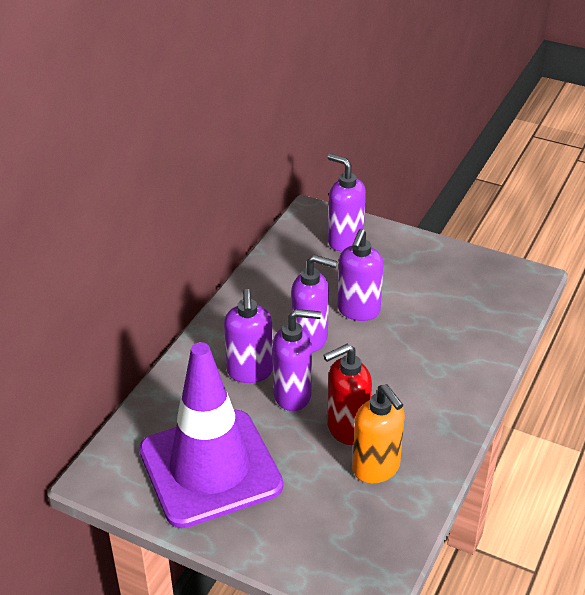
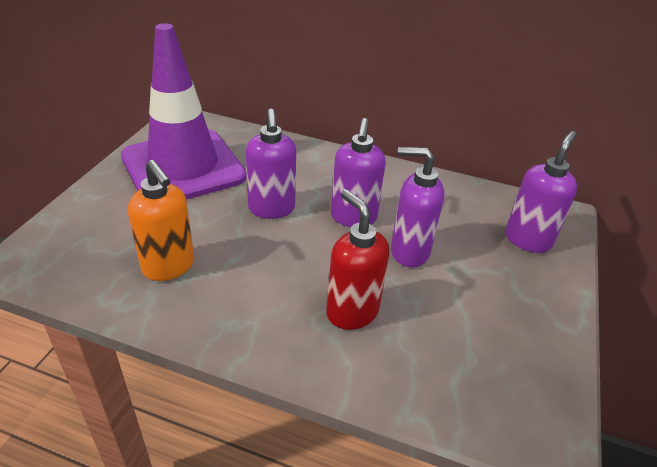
camera: 80 degrees right, 0 degrees up
(250, 372) = (300, 182): purple soap dispenser -> none
(347, 429) = (225, 245): red soap dispenser -> red soap dispenser (351, 312)
(376, 469) = (169, 267): orange soap dispenser -> orange soap dispenser turned 90 degrees counterclockwise

